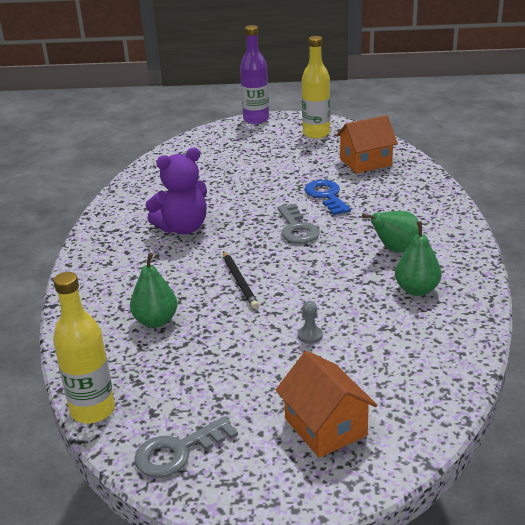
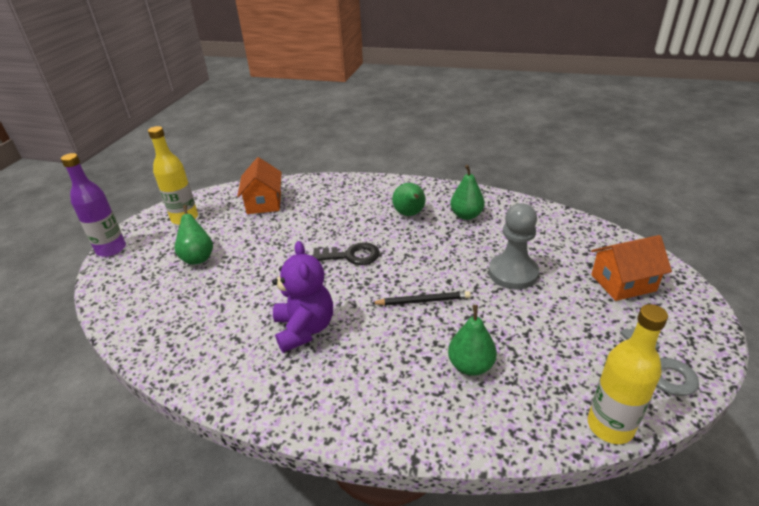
camera: 75 degrees left, 5 degrees up
(260, 156) = (198, 258): none -> green pear
(296, 229) = (351, 256): grey key -> black key
(310, 335) = (513, 273): grey pawn -> grey pawn, size x2.44
(326, 196) = (306, 231): blue key -> none

